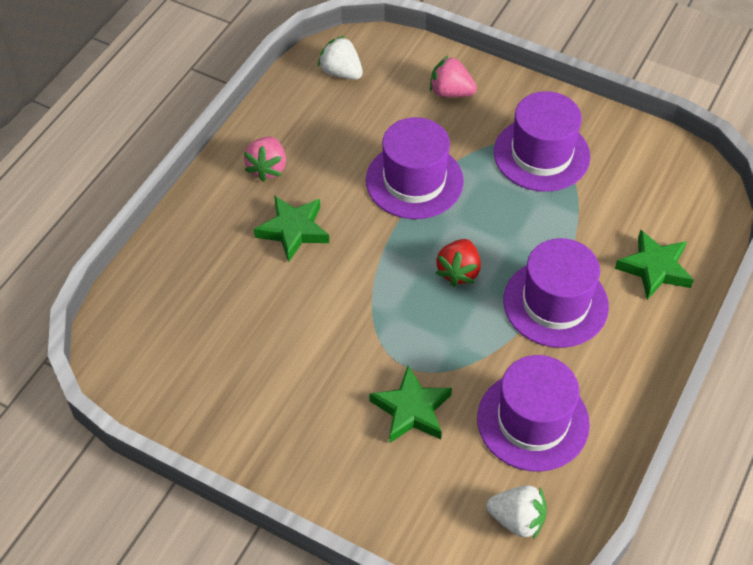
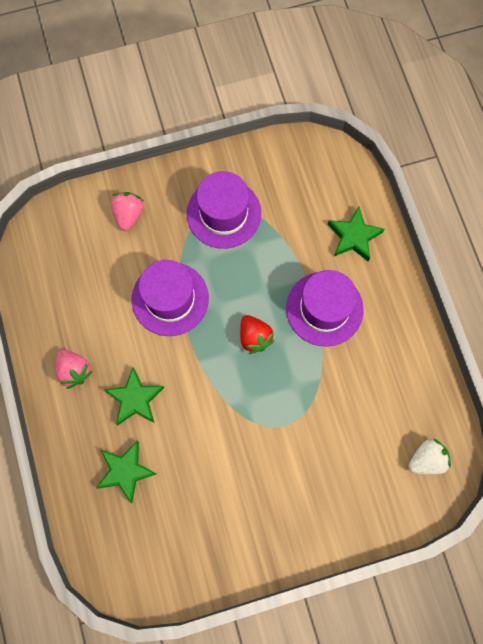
camera: 45 degrees left, 20 degrees up
(341, 72) = (47, 259): white strawberry -> none
(411, 410) = (315, 449): green star -> green star (125, 471)
(450, 92) = (128, 215): pink strawberry -> pink strawberry turned 120 degrees clockwise
(533, 421) = (381, 394): purple hat -> none

